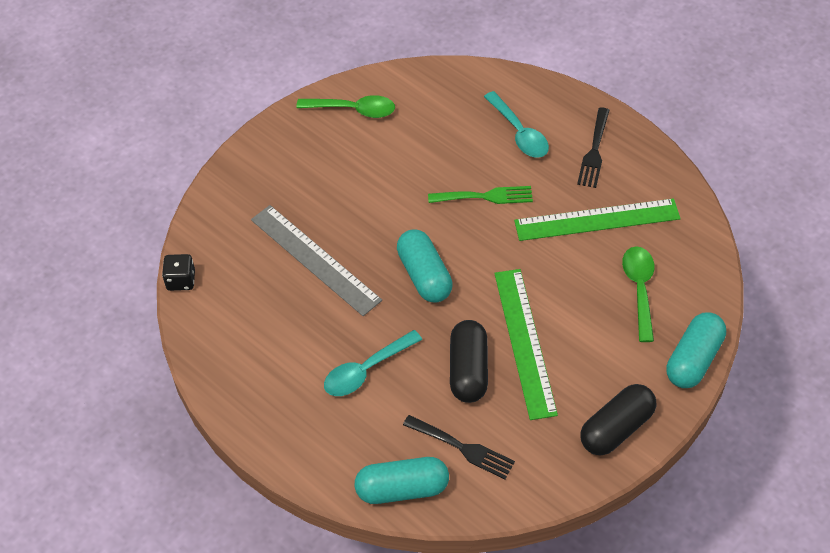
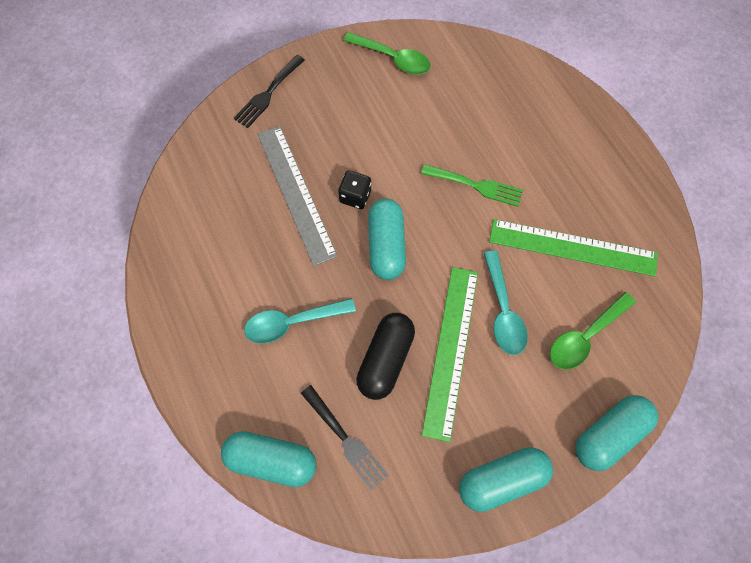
camera: 20 degrees right, 15 degrees up
(181, 280) = (172, 171): black dice -> black dice (355, 196)
(519, 133) = (534, 132): turquoise spoon -> turquoise spoon (503, 311)
(594, 151) = (598, 175): black fork -> black fork (268, 94)
(616, 428) = (501, 479): black capsule -> turquoise capsule
(639, 289) = (585, 336): green spoon -> green spoon turned 150 degrees counterclockwise

